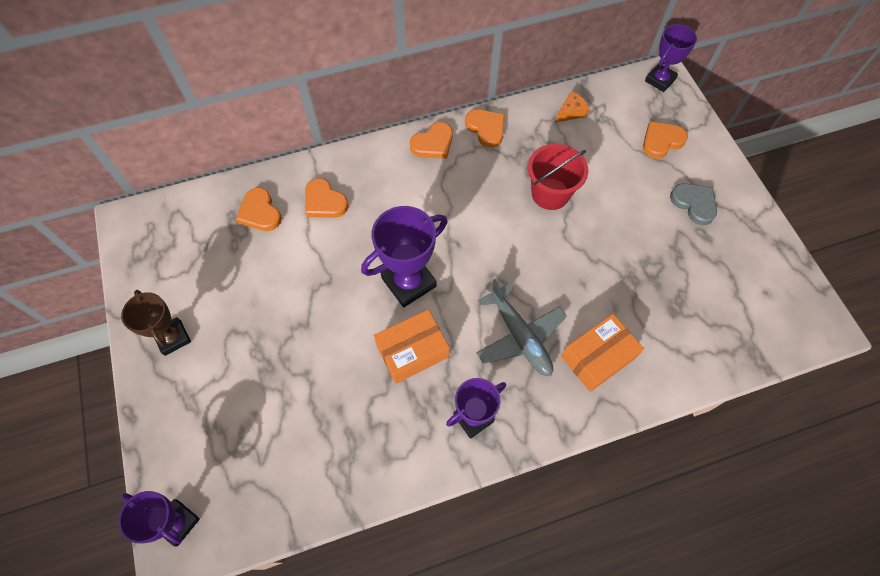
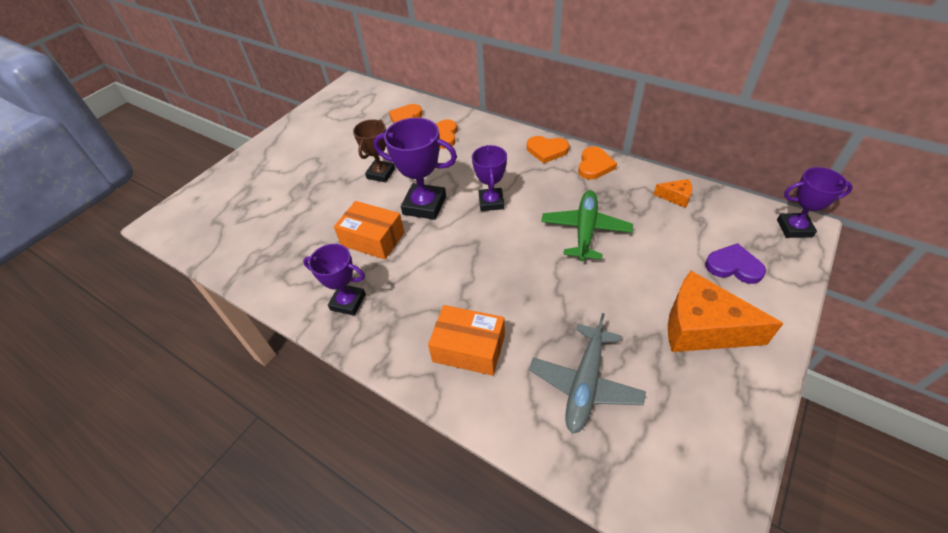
camera: 55 degrees right, 15 degrees down
(173, 338) = (292, 141): brown trophy -> brown trophy (381, 174)
(177, 523) = (177, 213): purple trophy -> purple trophy (491, 202)
(520, 336) = (440, 288): grey plane -> grey plane (585, 384)
(550, 194) = (585, 230): red bucket -> green plane
(661, 141) = (733, 266): orange heart -> purple heart
(694, 204) = (702, 328): grey heart -> orange cheese

